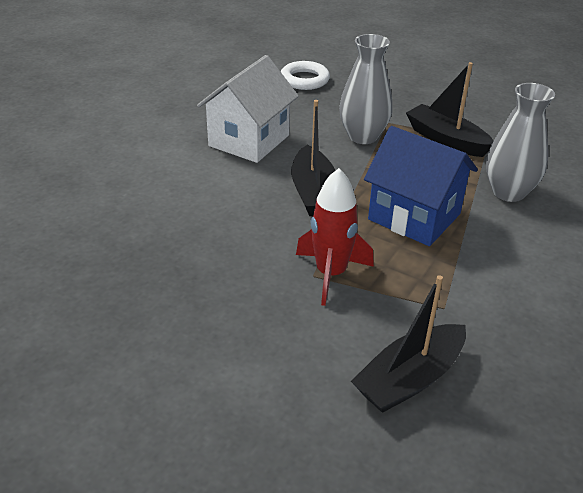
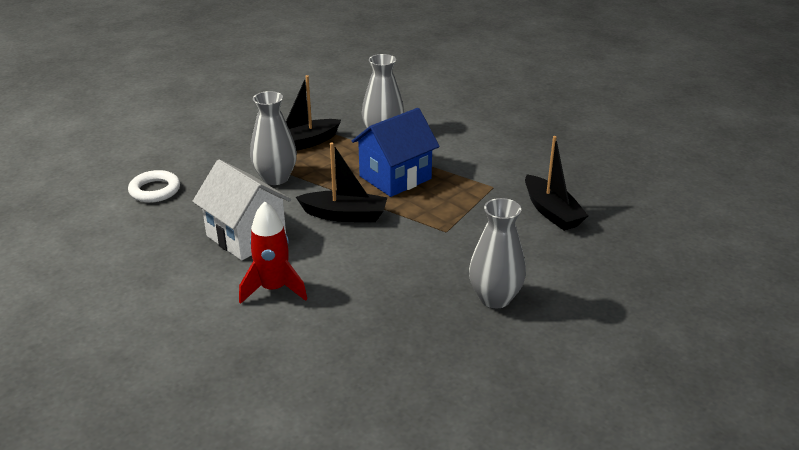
camera: 75 degrees left, 5 degrees down
(182, 335) = (495, 298): none -> grey vase
(331, 274) = (447, 223): red rocket -> red rocket (274, 289)

